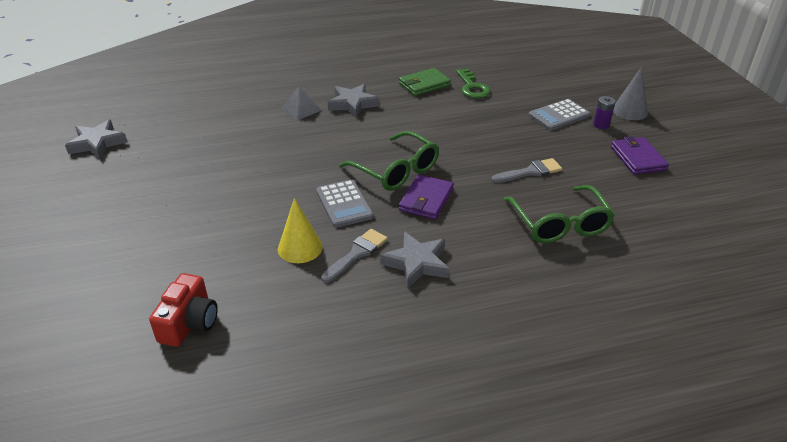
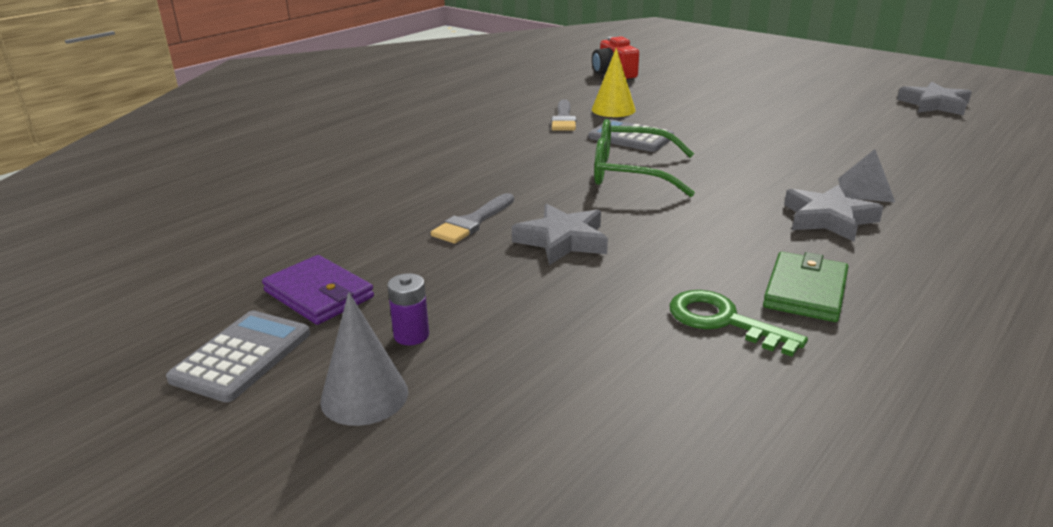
camera: 145 degrees right, 10 degrees down
(417, 263) = (507, 128): grey star -> grey star (562, 240)
(426, 200) = (560, 162): purple wallet -> none
(559, 116) = (503, 324): grey calculator -> grey calculator (242, 356)
(559, 224) = (395, 186): green glasses -> none

